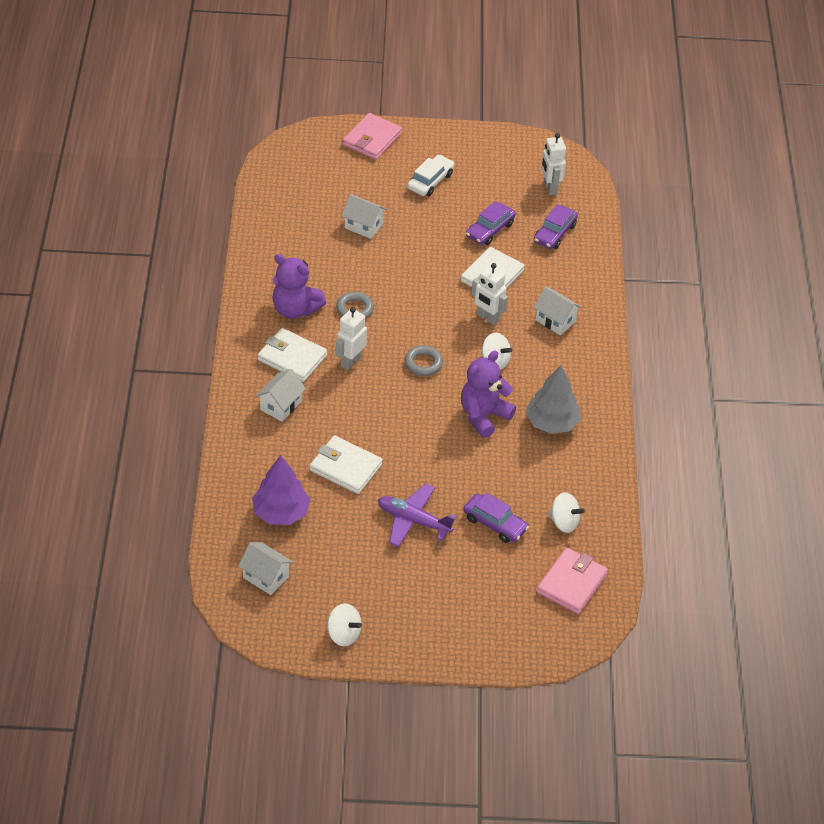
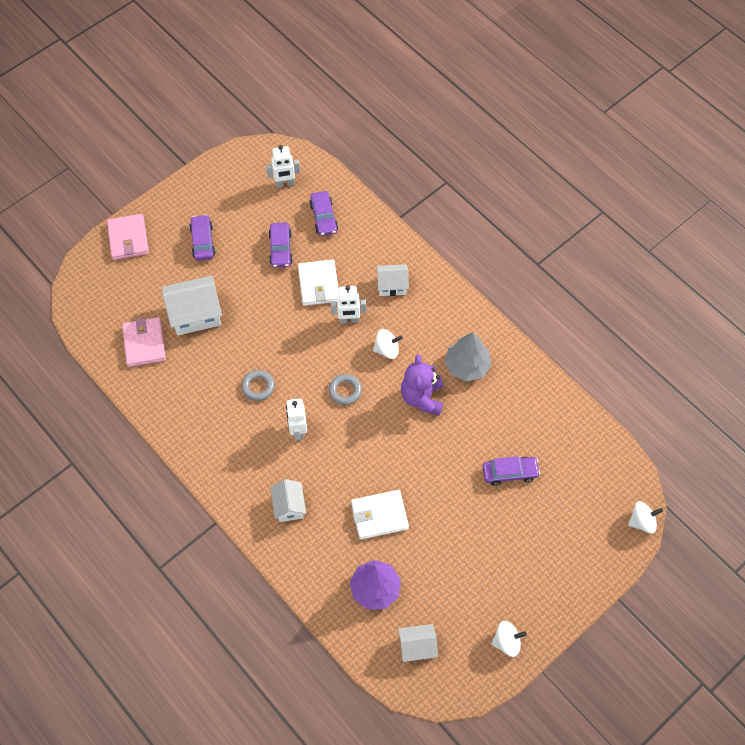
camera: 40 degrees left, 15 degrees up
(292, 358) = (257, 462): white wallet -> none
(295, 309) = (219, 421): purple teddy bear -> none
(363, 226) = (195, 315): white house -> white house, size x1.64
(413, 521) = (461, 517): purple plane -> none
(430, 181) = (203, 241): white car -> purple car
(549, 188) = (285, 183): white robot -> white robot turned 45 degrees counterclockwise
(564, 522) = (547, 434): white spinning top -> white spinning top (642, 522)
(571, 583) = (595, 474): pink wallet -> pink wallet (144, 343)

